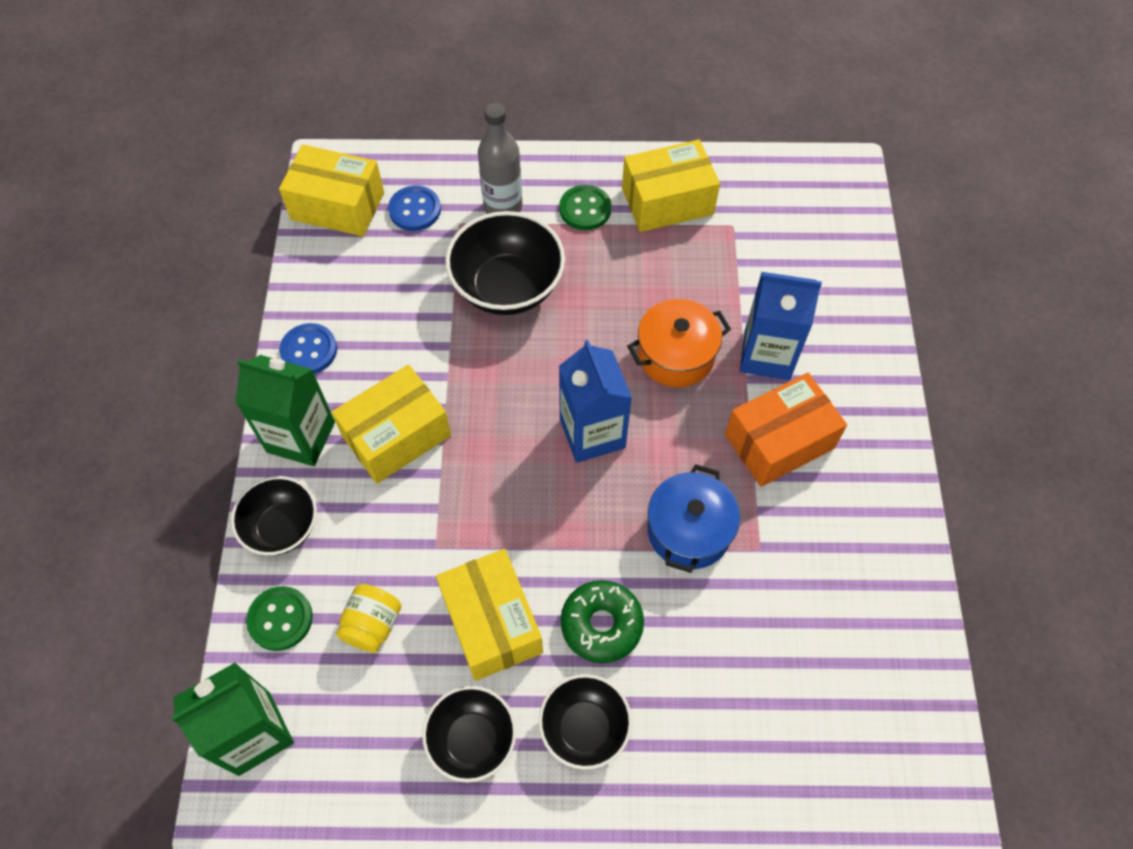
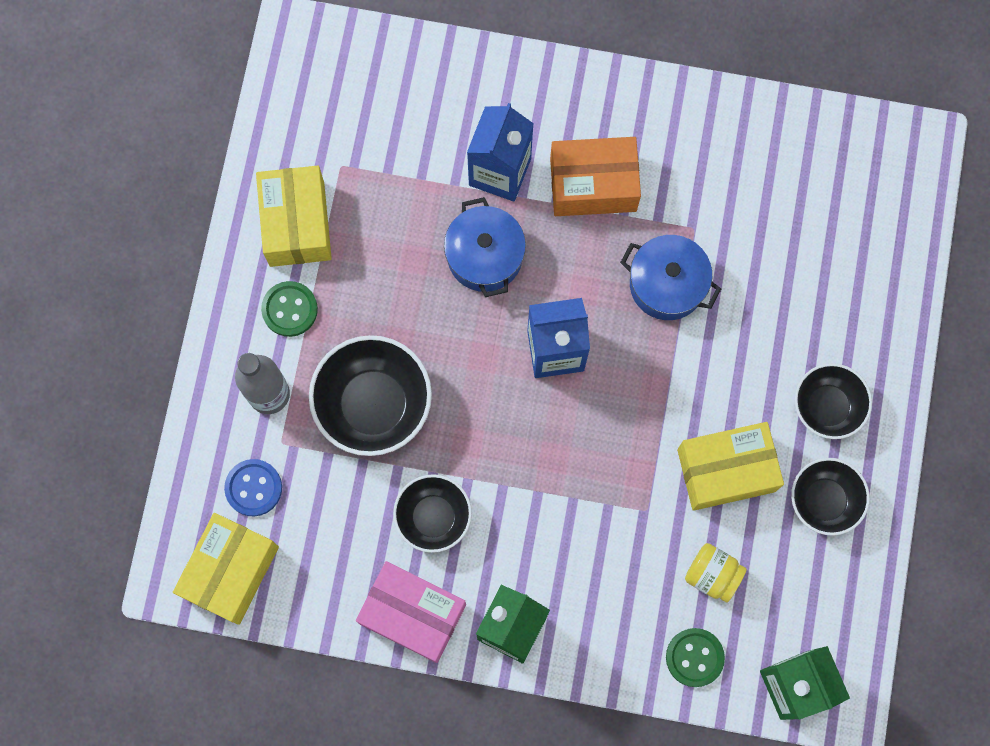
camera: 80 degrees left, 15 degrees up
(282, 527) = (605, 651): black bowl -> black bowl (433, 517)
(309, 350) = (413, 614): blue button -> pink box
(396, 436) = (526, 535): yellow box -> none
(601, 624) = (741, 376): green donut -> none
(676, 355) = (485, 256): orange pot -> blue pot
(779, 441) = (593, 184): orange box -> orange box turned 75 degrees counterclockwise

